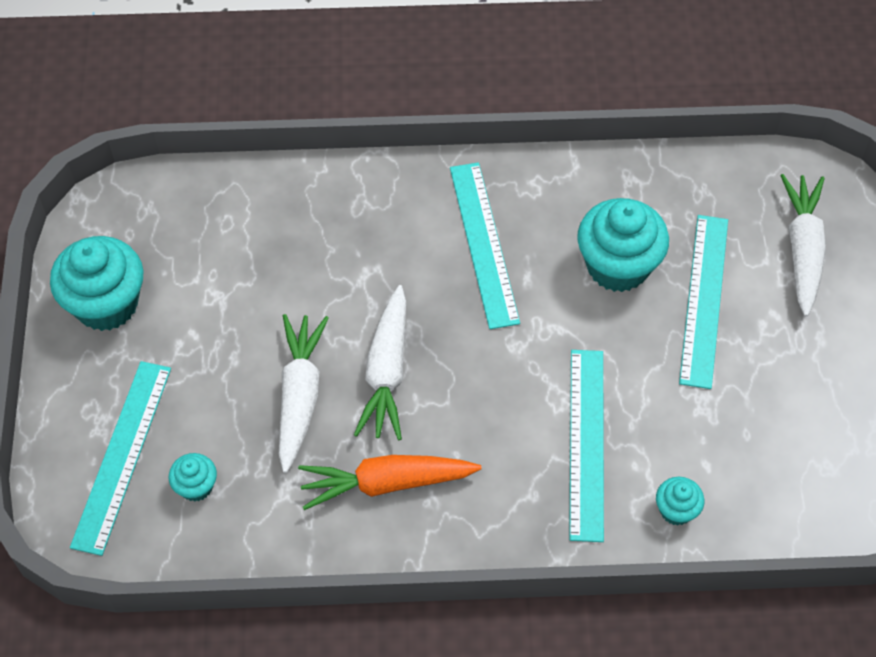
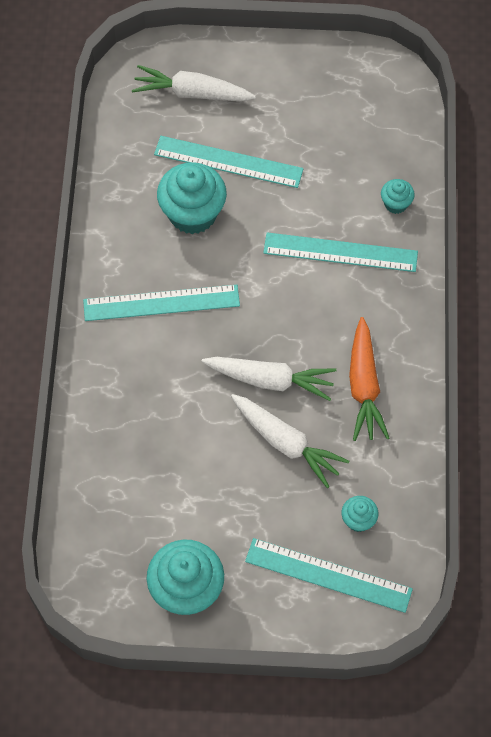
camera: 85 degrees left, 5 degrees up
(300, 396) = (286, 443): white carrot -> white carrot turned 150 degrees counterclockwise

